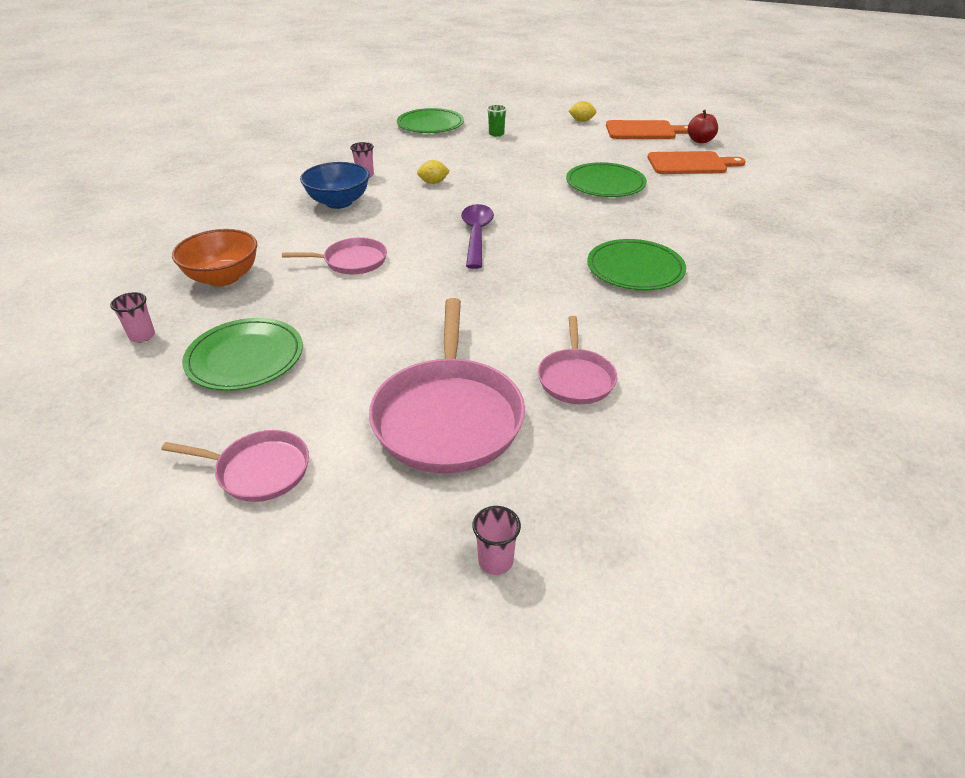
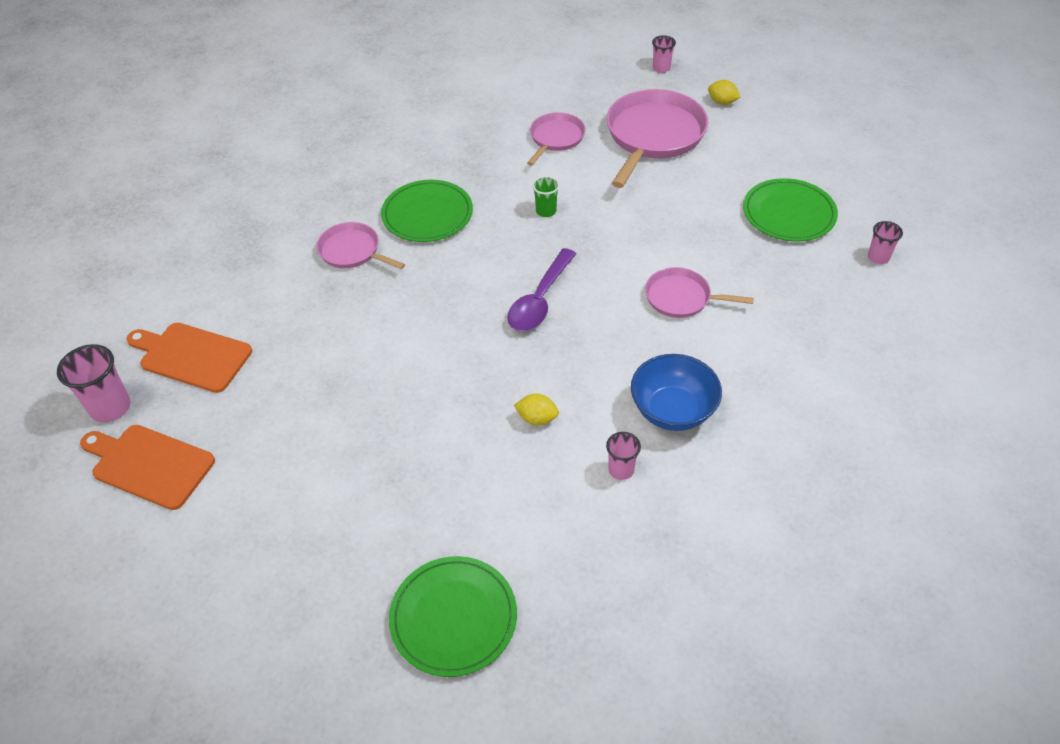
camera: 155 degrees left, 10 degrees up
(223, 277) = (813, 311): orange bowl -> none
(259, 470) = (778, 134): pink pan -> pink pan (352, 251)
(496, 134) = (368, 536): green cup -> green cup (546, 211)
(581, 121) = (203, 535): yellow lemon -> yellow lemon (722, 102)
(605, 184) = (333, 347): green plate -> none
(700, 141) = (110, 408): red apple -> pink cup

